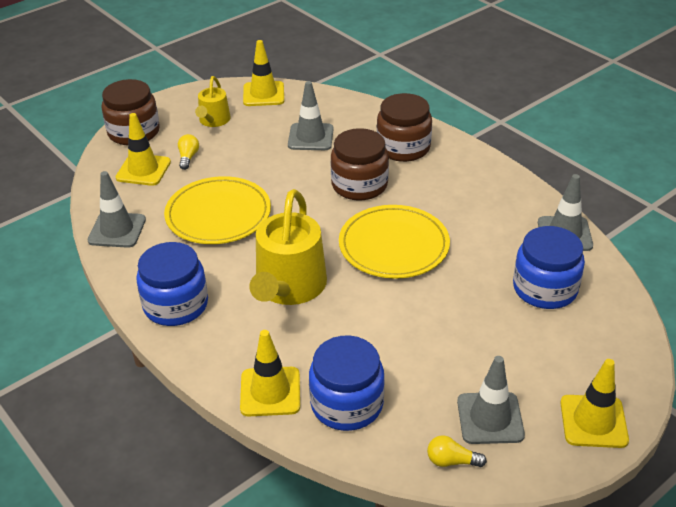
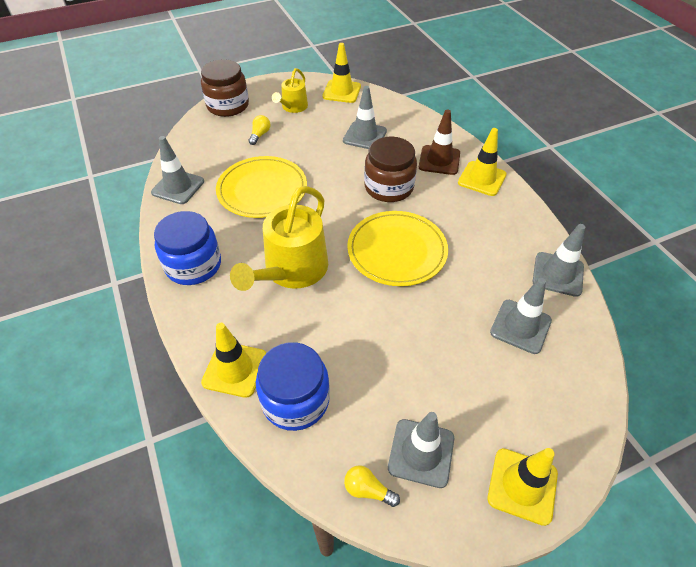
camera: 15 degrees right, 10 degrees up
(143, 170) = (221, 139): yellow traffic cone -> yellow traffic cone (482, 179)
(403, 148) = (439, 160): brown jar -> brown traffic cone
(545, 289) = (520, 326): blue jar -> grey traffic cone

